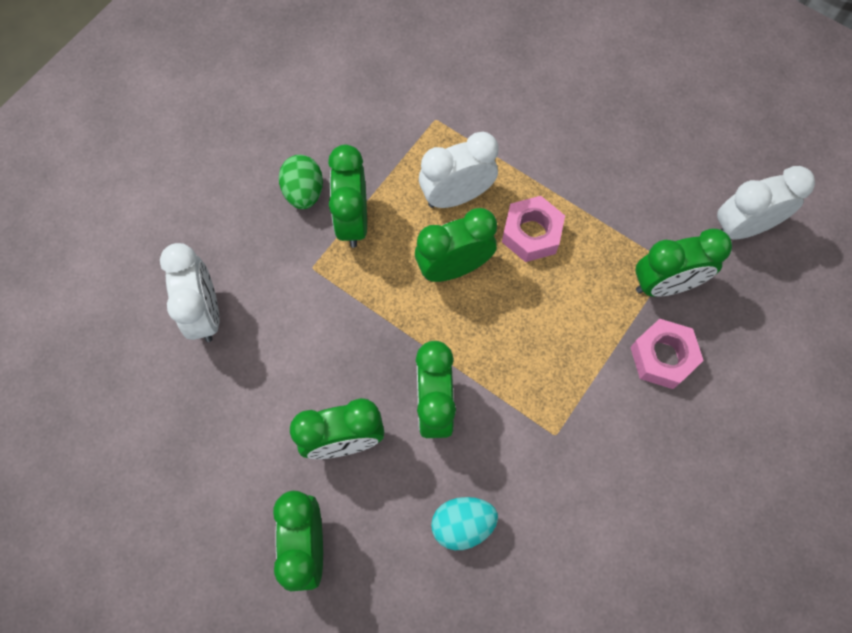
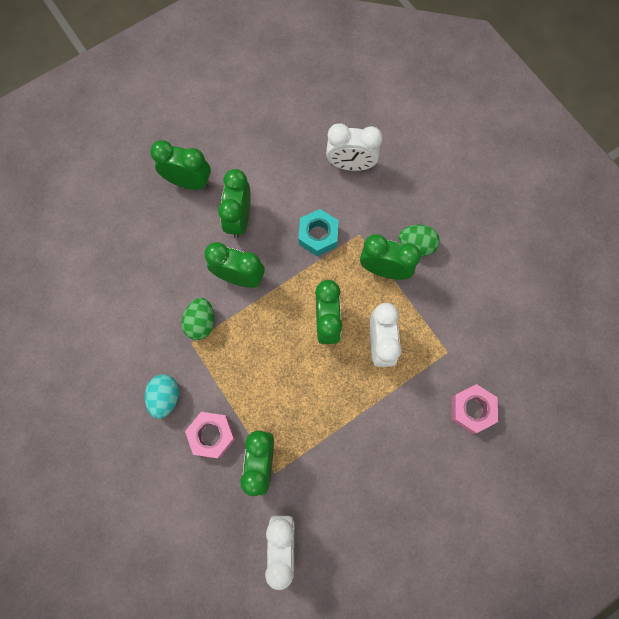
camera: 110 degrees right, 5 degrees up
(332, 320) = (318, 235): none -> turquoise nut
(462, 525) = (163, 268): turquoise egg -> turquoise egg (165, 397)
(521, 433) = (201, 323): none -> green egg
(531, 233) = (333, 384): pink nut -> pink nut (472, 409)

